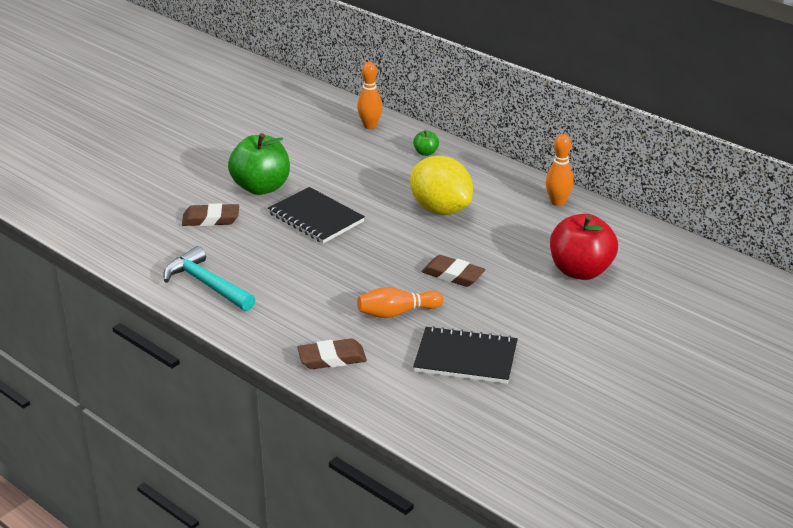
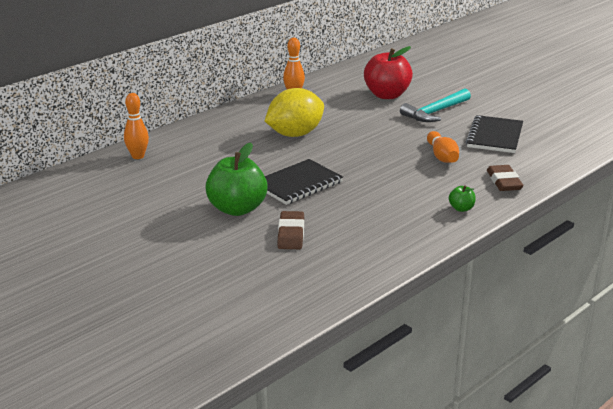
camera: 85 degrees left, 5 degrees down
(206, 284) = (403, 234): turquoise hammer -> turquoise hammer (435, 112)
(425, 153) = (199, 135): green apple -> green apple (461, 208)
(453, 275) = (391, 135): brown eraser -> none

